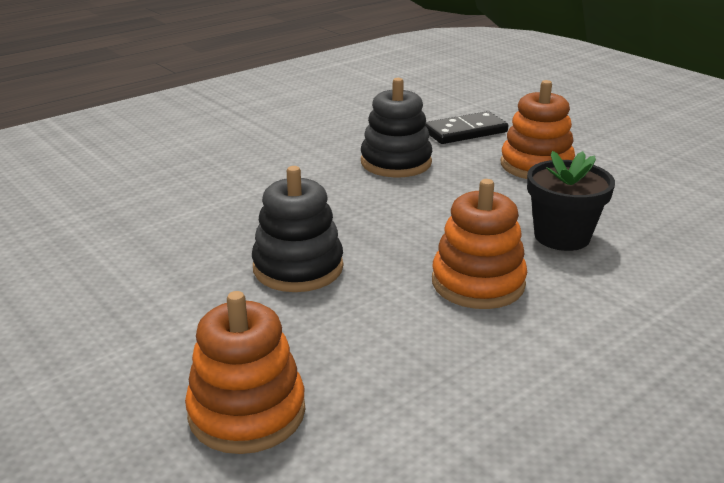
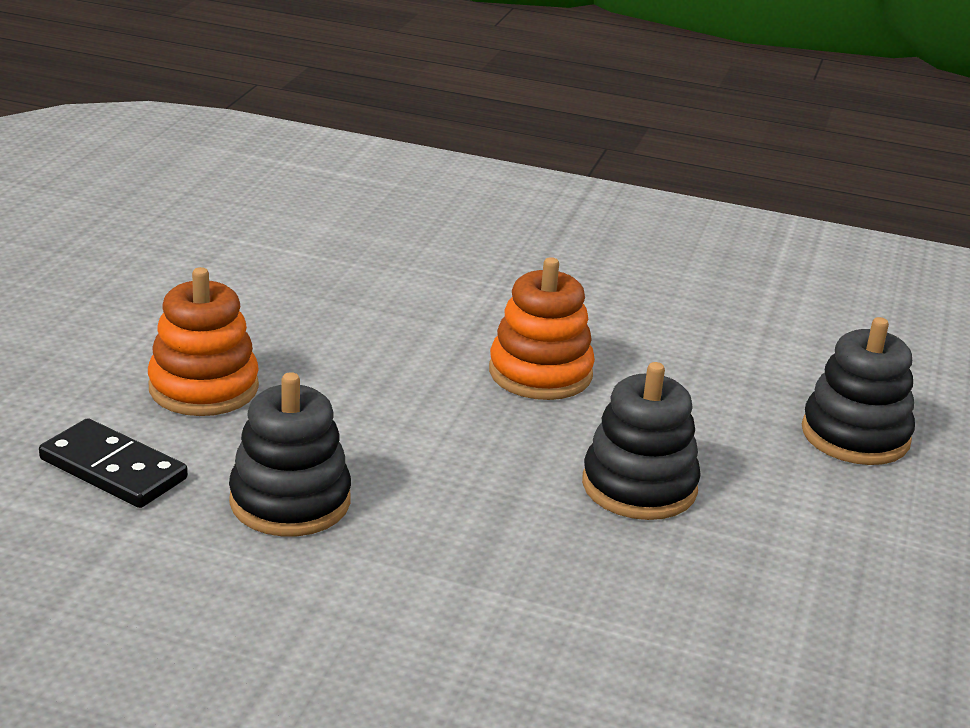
camera: 125 degrees left, 0 degrees up
(247, 412) = (855, 435): orange stacking toy -> black stacking toy
(562, 236) = (392, 343): black flower pot -> none

